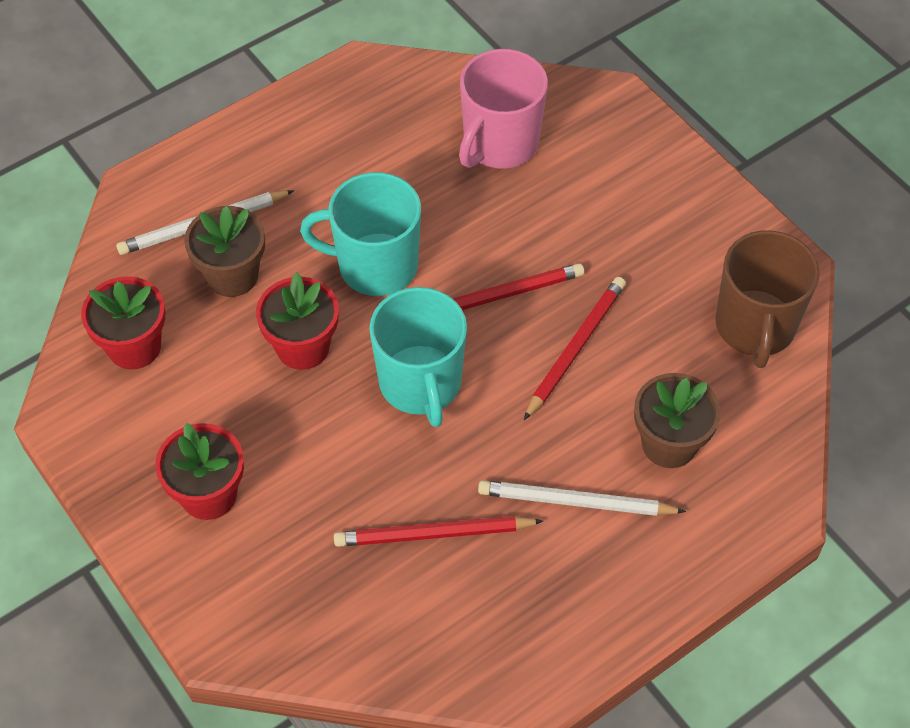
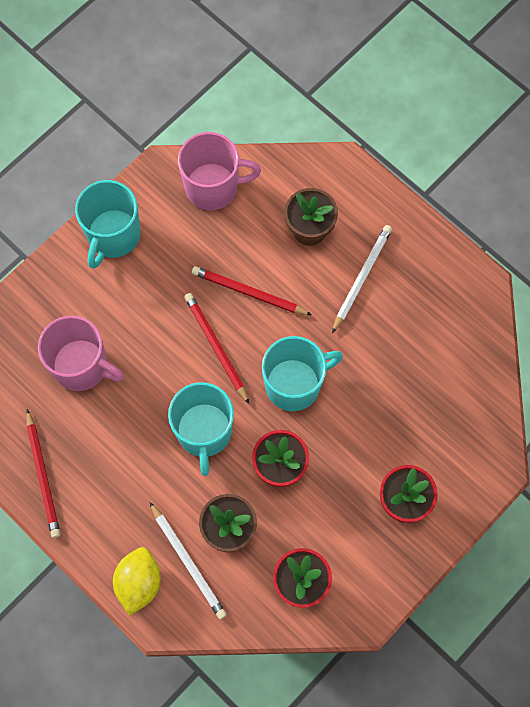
camera: 100 degrees left, 15 degrees up
(194, 171) = (139, 582): none -> yellow lemon
(434, 534) = (401, 357): red pencil -> red pencil (43, 475)
(576, 502) = (361, 278): white pencil -> white pencil turned 150 degrees counterclockwise
(688, 198) = (113, 236): none -> turquoise mug
(755, 327) = (213, 187): brown mug -> pink mug

